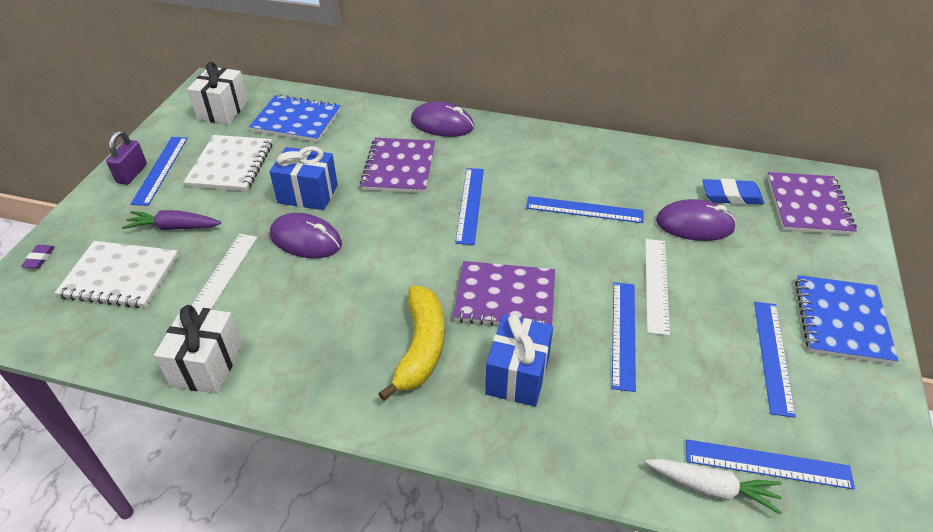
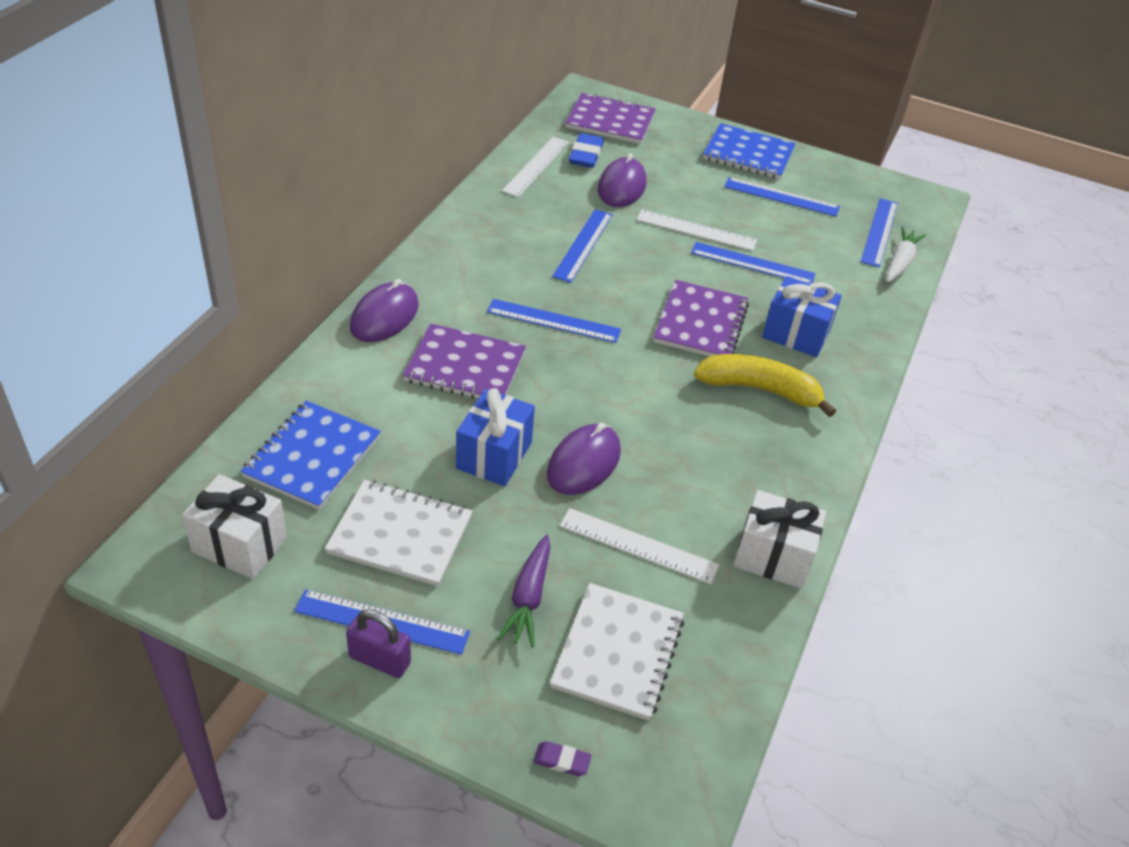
camera: 85 degrees left, 0 degrees up
(687, 168) = (536, 166): none -> white ruler

